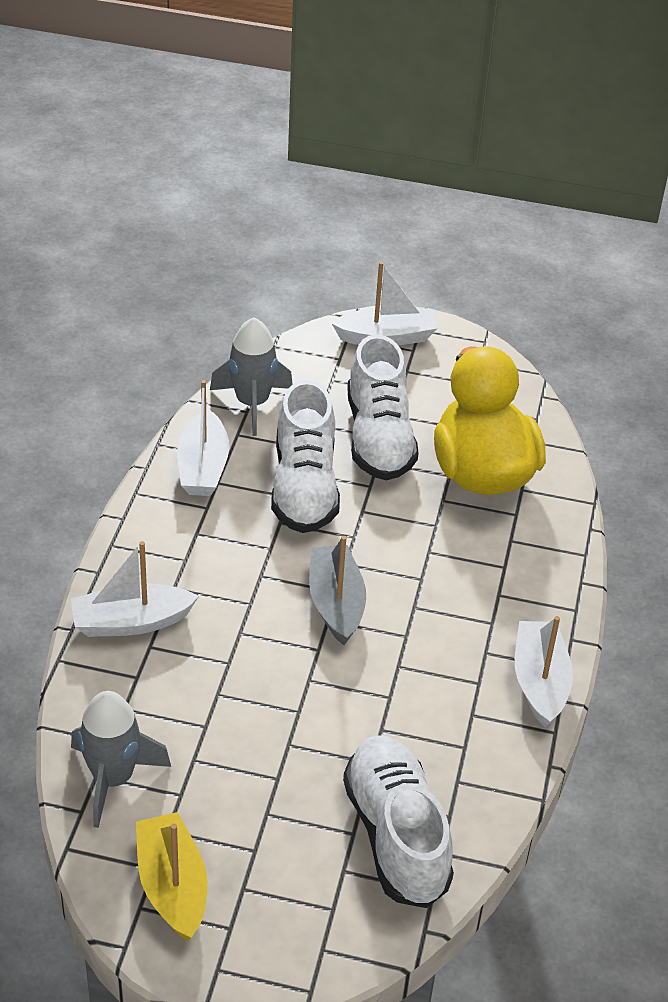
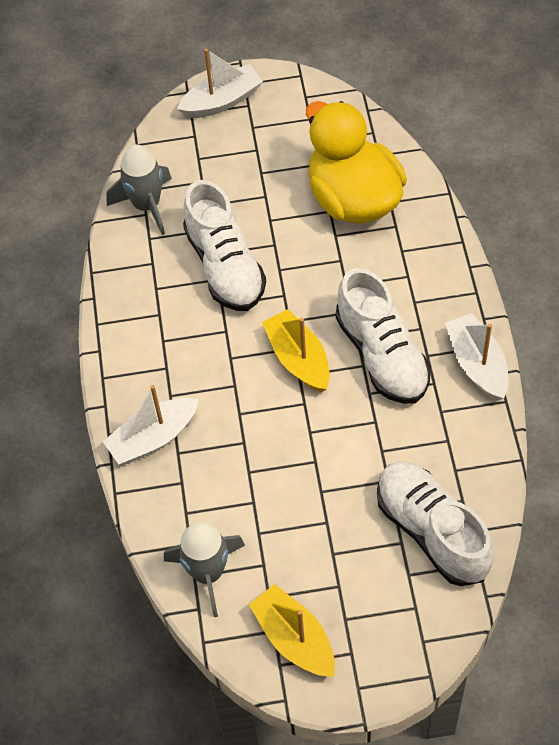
camera: 15 degrees left, 15 degrees up
(203, 467) = (137, 279): white boat -> none
(336, 603) = (298, 359): grey boat -> yellow boat
(379, 438) = (260, 198): white shoe -> white shoe (382, 355)

